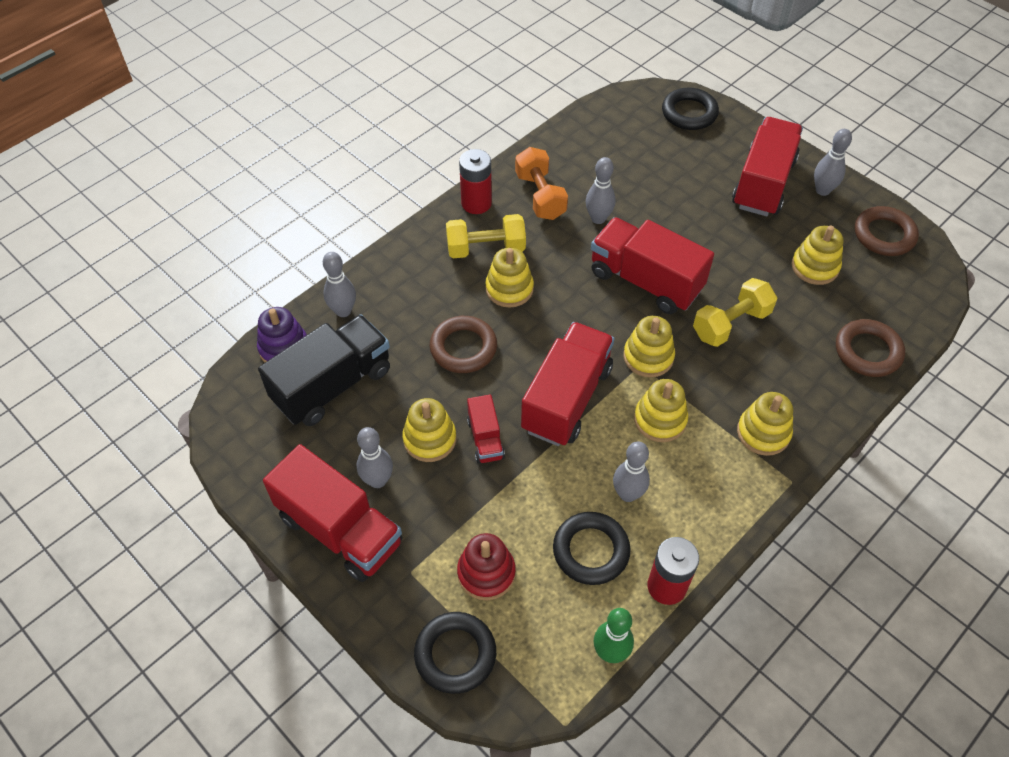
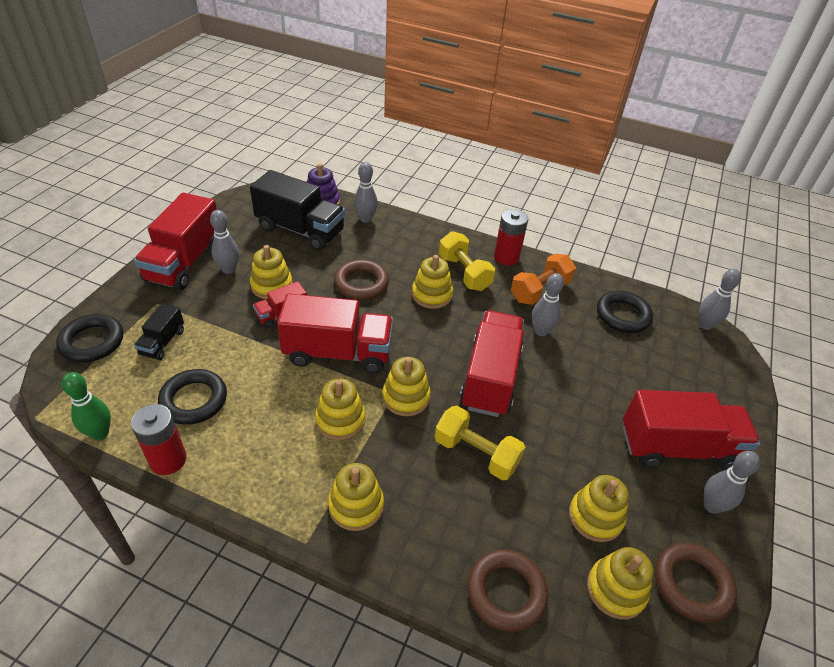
camera: 65 degrees right, 10 degrees down
(486, 573) = (162, 342): red stacking toy -> black truck
(628, 494) = (255, 413): grey bowling pin -> grey bowling pin (705, 325)
(689, 113) = (722, 368): black ring -> black ring (623, 315)
(879, 282) = (616, 589): none -> yellow stacking toy

